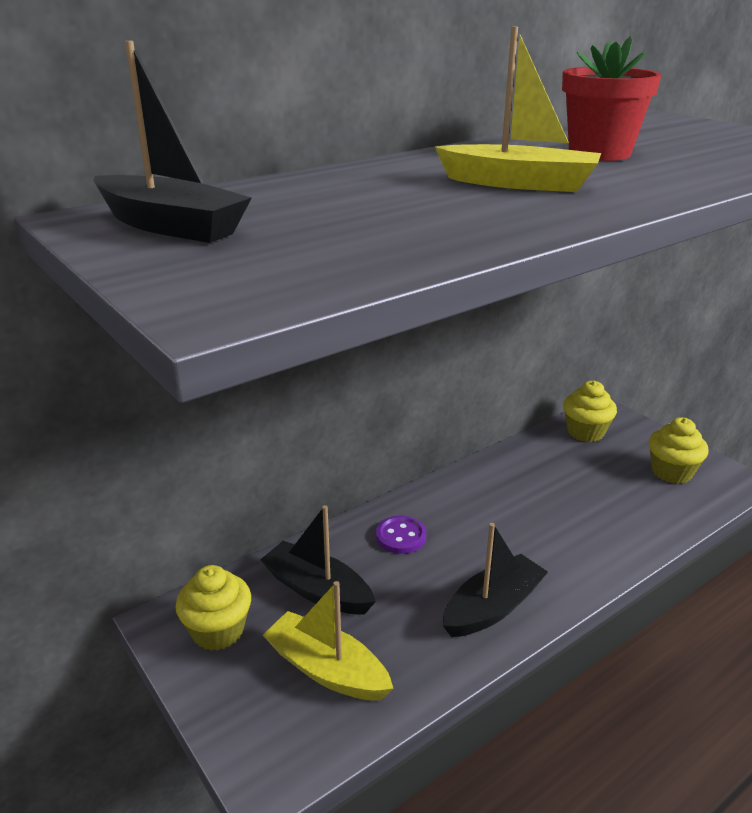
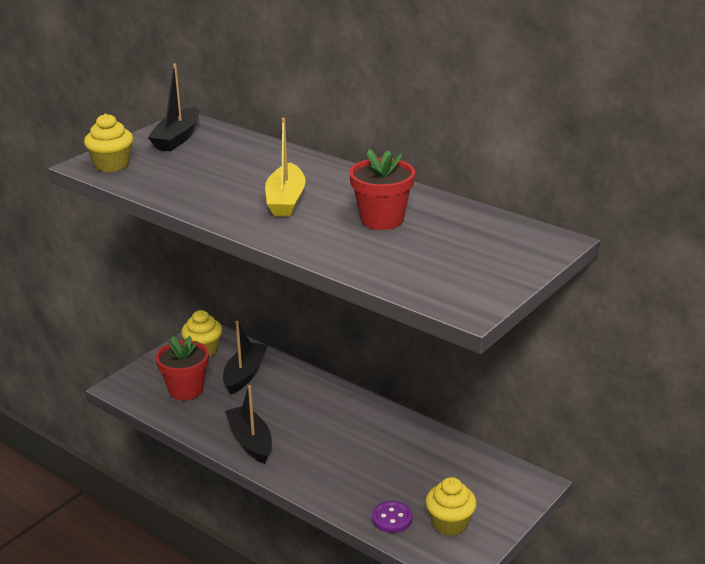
camera: 75 degrees right, 0 degrees up
(327, 669) = (186, 390): yellow boat -> red flower pot
(401, 536) = (306, 396): purple button -> purple button (392, 518)
(493, 608) = (250, 441): black boat -> black boat turned 150 degrees counterclockwise
(585, 432) = (490, 472): yellow cupcake -> yellow cupcake (112, 165)

